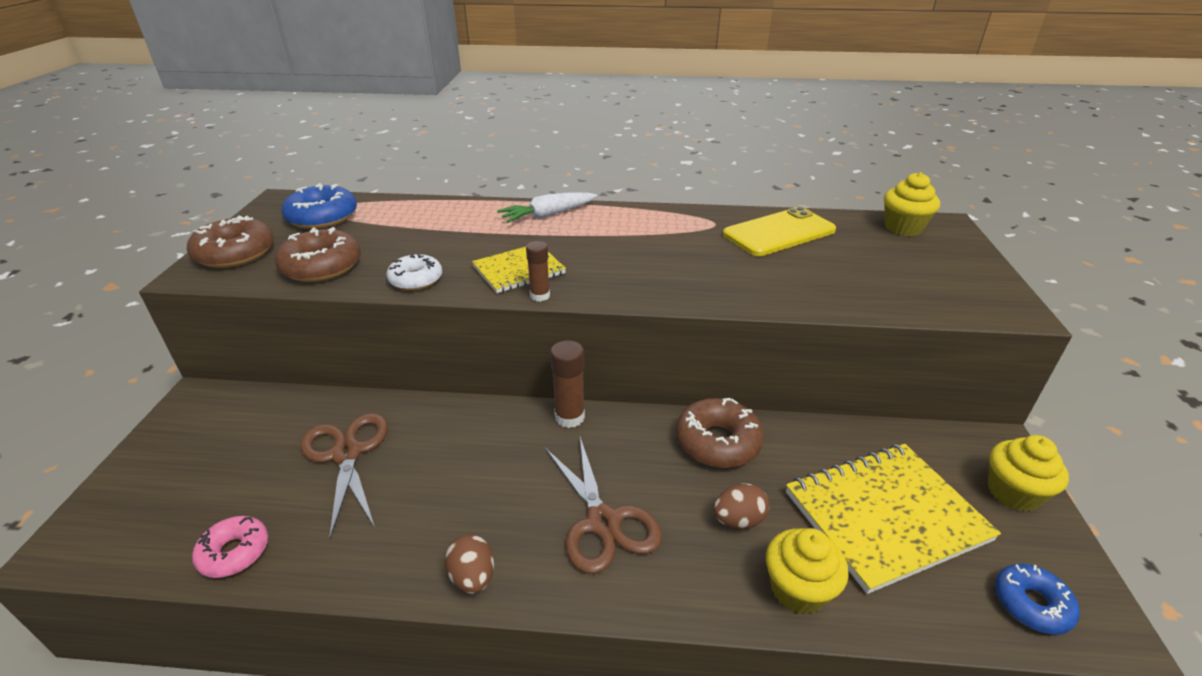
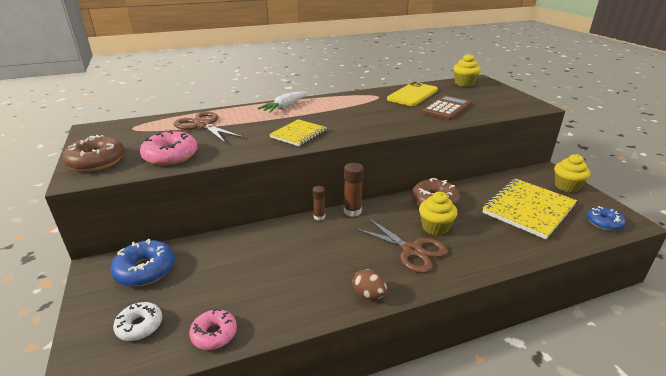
camera: 25 degrees left, 5 degrees down
(322, 217) = (137, 132): blue donut -> blue donut (145, 270)
(322, 266) = (171, 156): brown donut -> pink donut
(347, 454) = (238, 264): brown scissors -> brown scissors (203, 125)
(416, 279) = (242, 150): white donut -> white donut (139, 326)
(540, 296) = (324, 142): brown glue stick -> brown glue stick (319, 217)
(738, 520) = (471, 230): brown egg -> none
(798, 589) = (518, 247): yellow cupcake -> yellow cupcake (435, 227)
(814, 275) = (447, 108): none -> brown calculator

